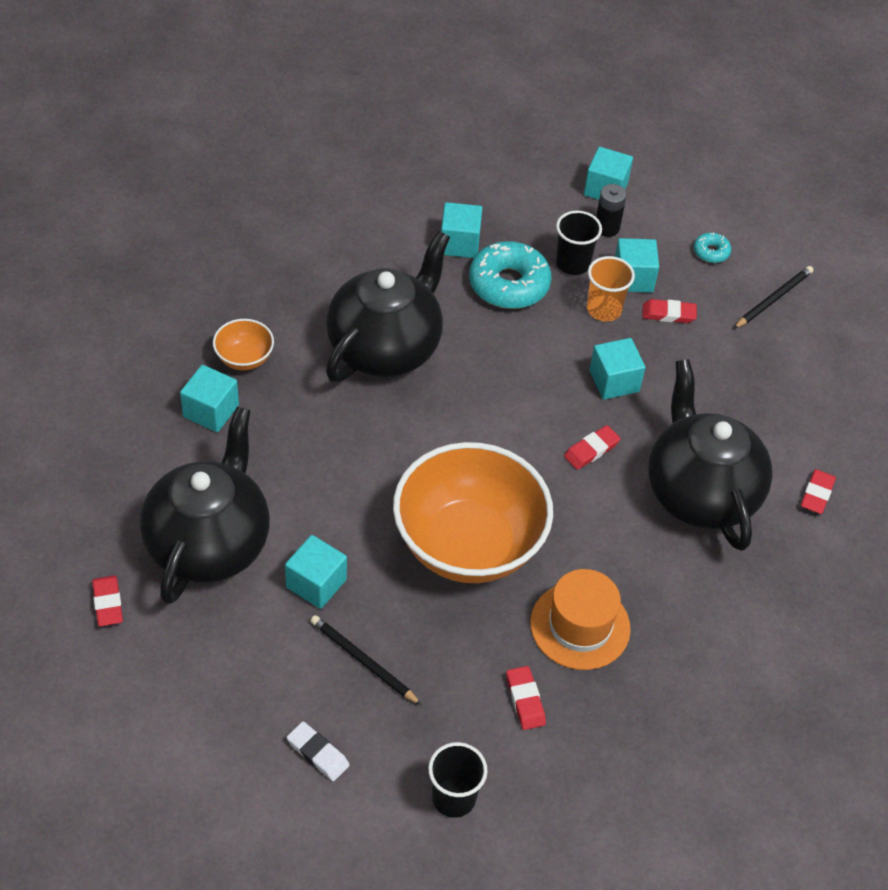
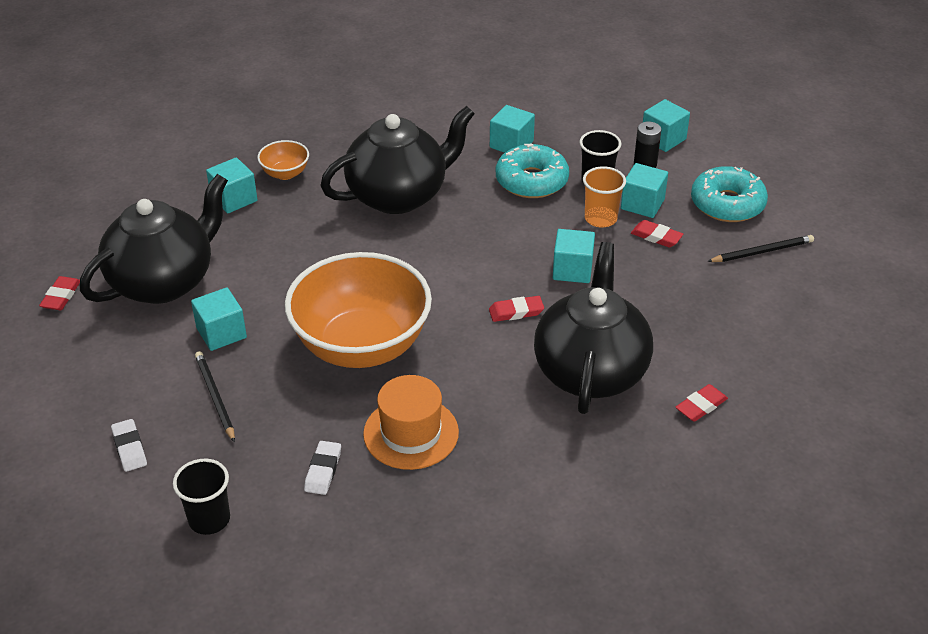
camera: 30 degrees right, 10 degrees down
(525, 700) = (323, 470): red eraser -> white eraser
(711, 252) = (727, 204): turquoise donut -> turquoise donut, size x2.13

